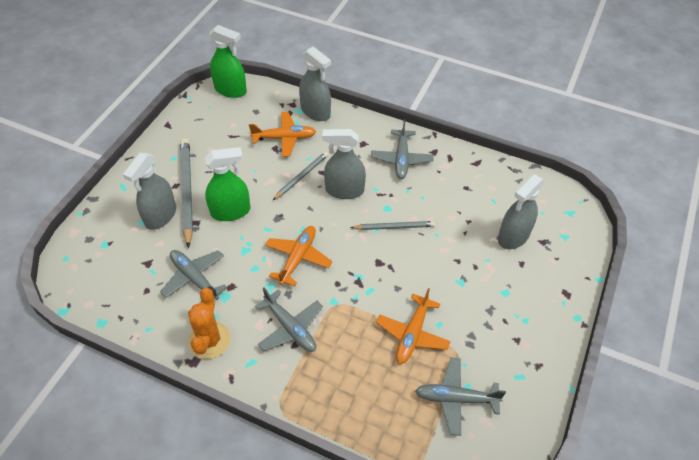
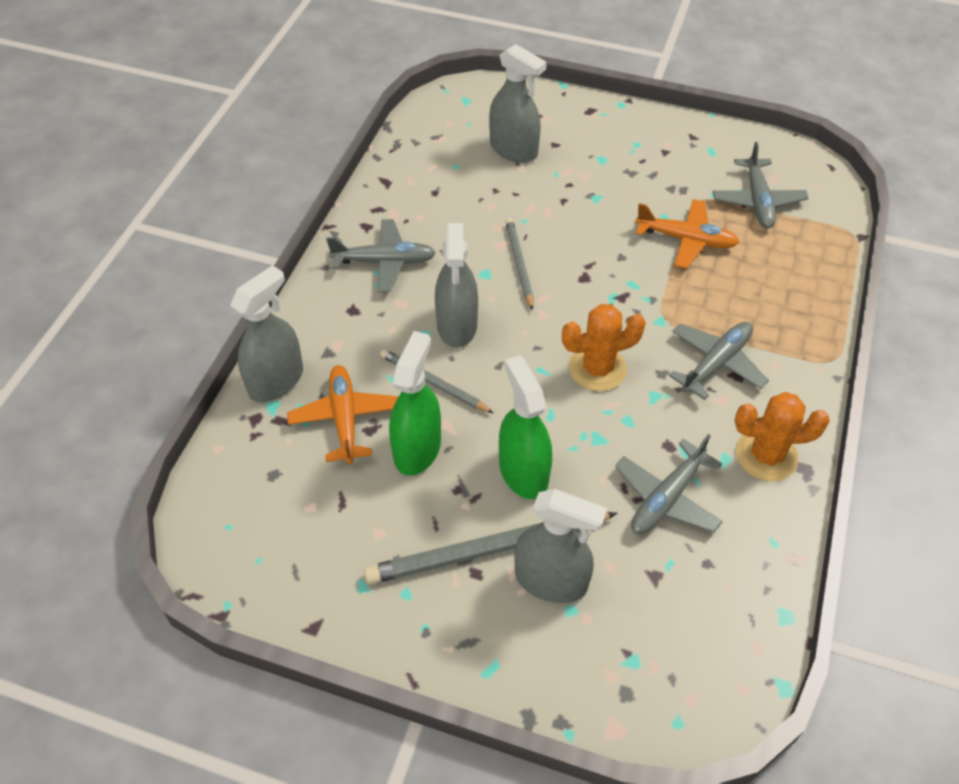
camera: 95 degrees left, 0 degrees up
(230, 90) = (209, 529): green spray bottle -> green spray bottle (417, 449)
(298, 258) = (597, 368): orange plane -> orange cactus

